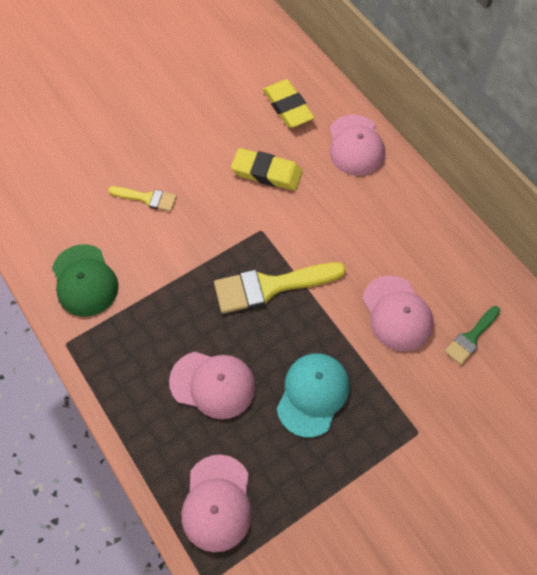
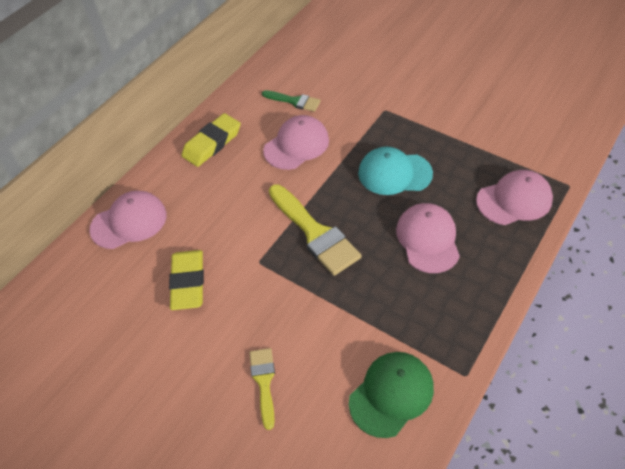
camera: 110 degrees left, 10 degrees down
(287, 107) = (92, 295): yellow eraser -> yellow eraser (212, 143)

